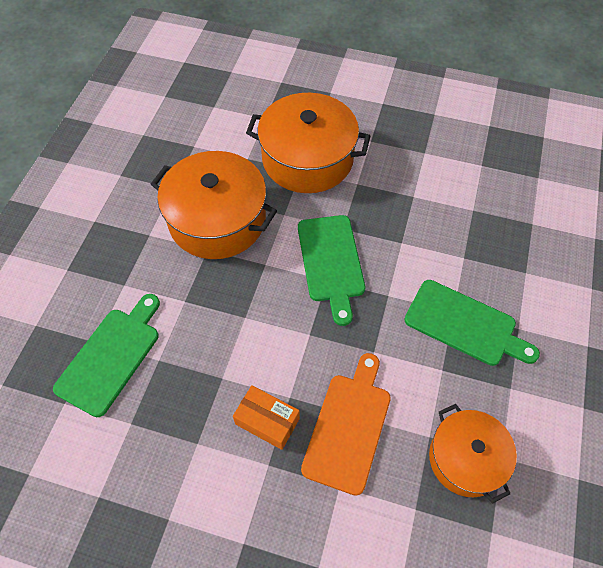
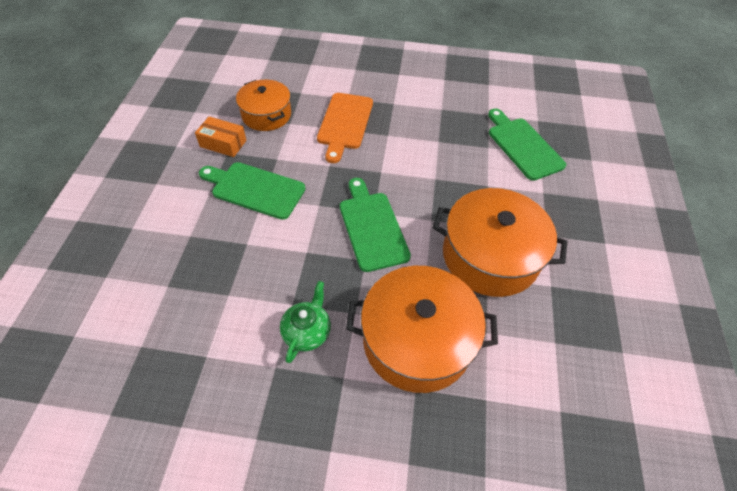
camera: 170 degrees right, 5 degrees down
(111, 357) = (523, 146): green cutting board -> green cutting board turned 135 degrees clockwise
(267, 421) = (400, 122): orange box -> orange box (223, 143)
(399, 174) = (307, 332): none -> green teapot

